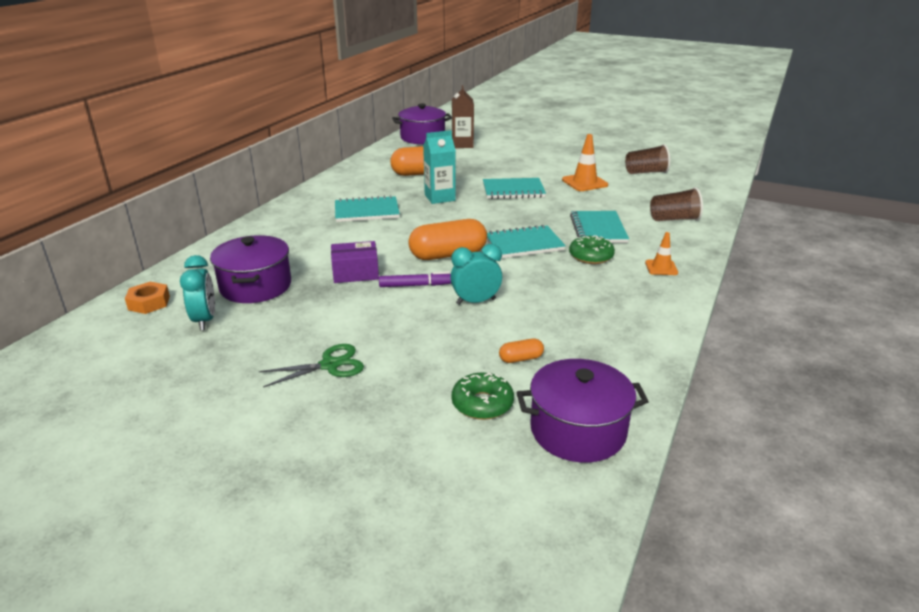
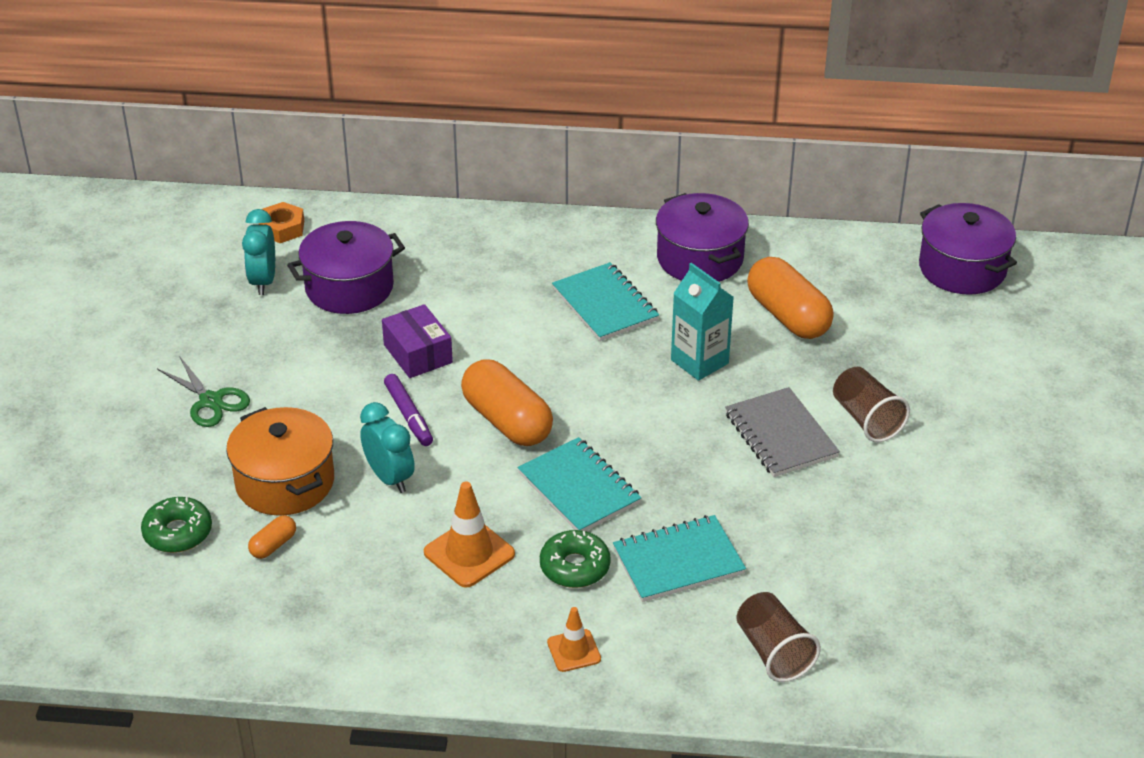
camera: 70 degrees right, 10 degrees up
(205, 320) = (263, 281): turquoise clock -> turquoise clock turned 120 degrees clockwise
(453, 344) = (285, 482): none -> orange pot
(462, 144) = (962, 325): brown carton -> none
(513, 190) = (780, 435): turquoise notebook -> grey notebook
(521, 358) = (273, 545): orange capsule -> orange capsule turned 75 degrees clockwise
(578, 430) = (153, 615): purple pot -> purple pot (700, 258)
(584, 182) = (875, 516): orange traffic cone -> orange traffic cone (469, 553)
(646, 172) = (988, 593): brown cup -> brown cup (866, 419)

